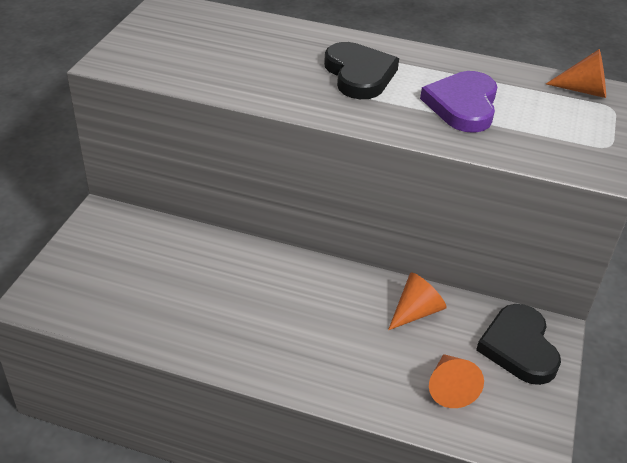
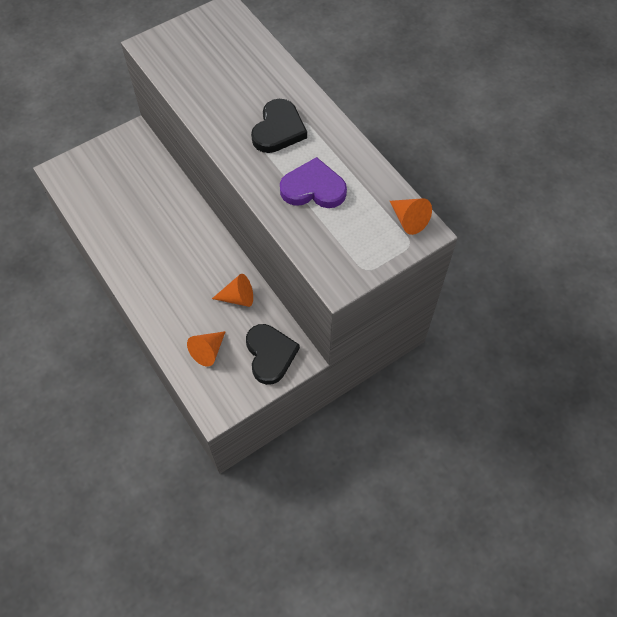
camera: 40 degrees right, 20 degrees up
(462, 105) = (313, 188): purple heart -> purple heart turned 45 degrees clockwise
(519, 347) = (270, 354): black heart -> black heart turned 135 degrees clockwise

